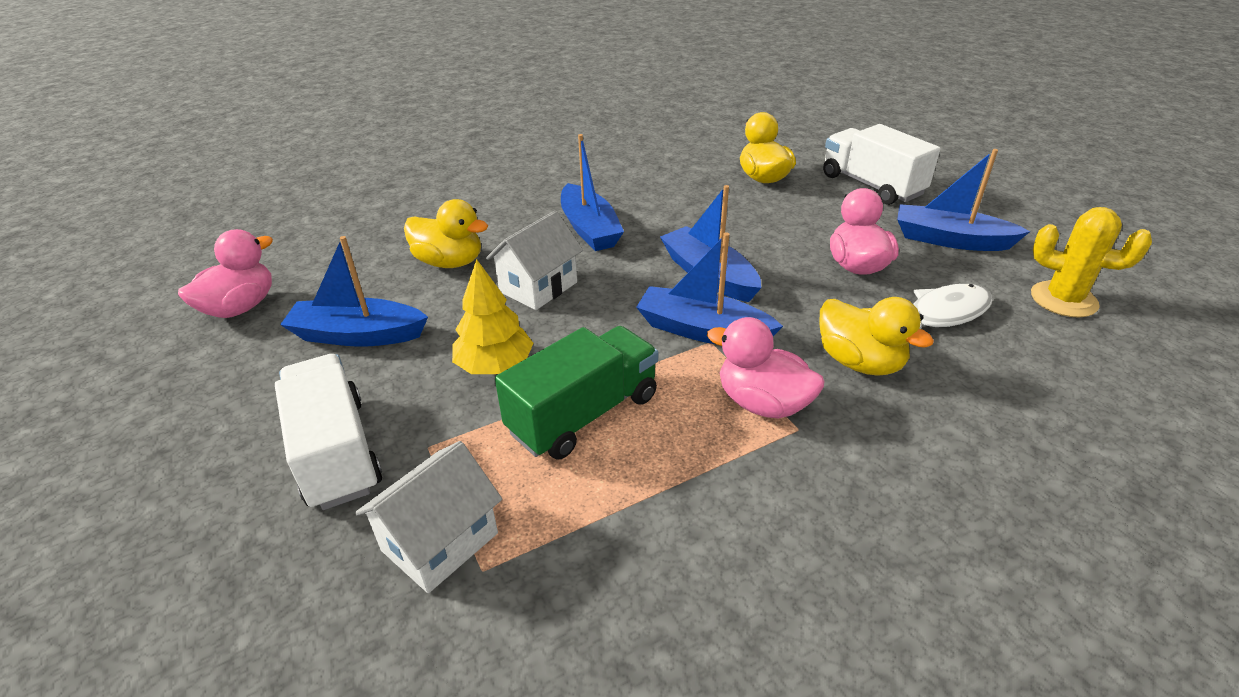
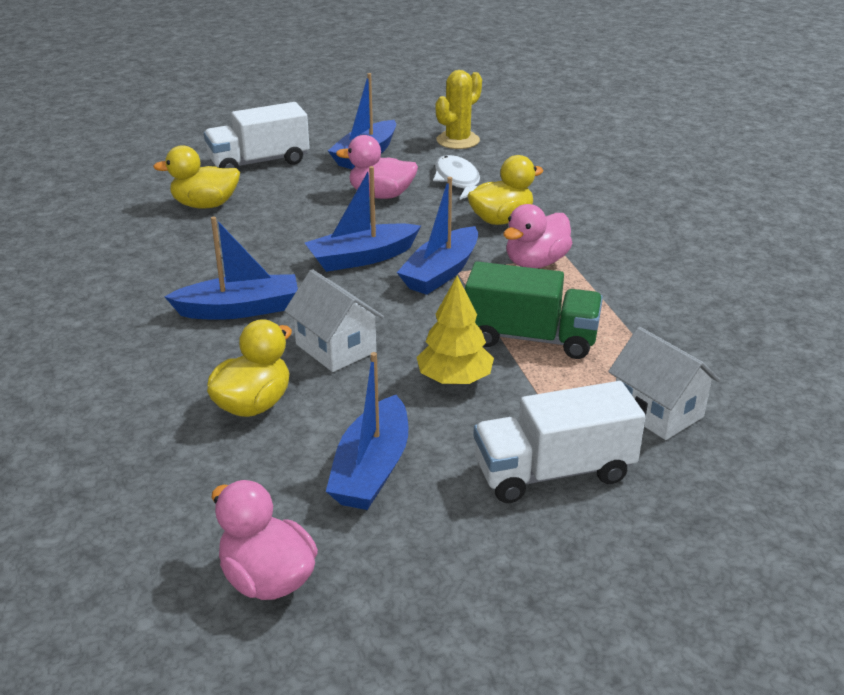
camera: 80 degrees left, 5 degrees down
(583, 414) = (531, 338): green truck -> green truck turned 135 degrees clockwise

